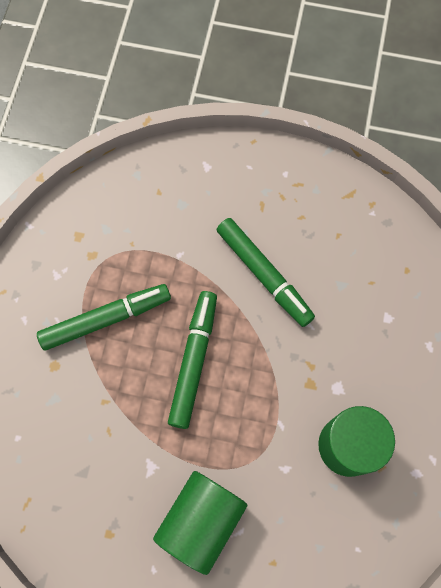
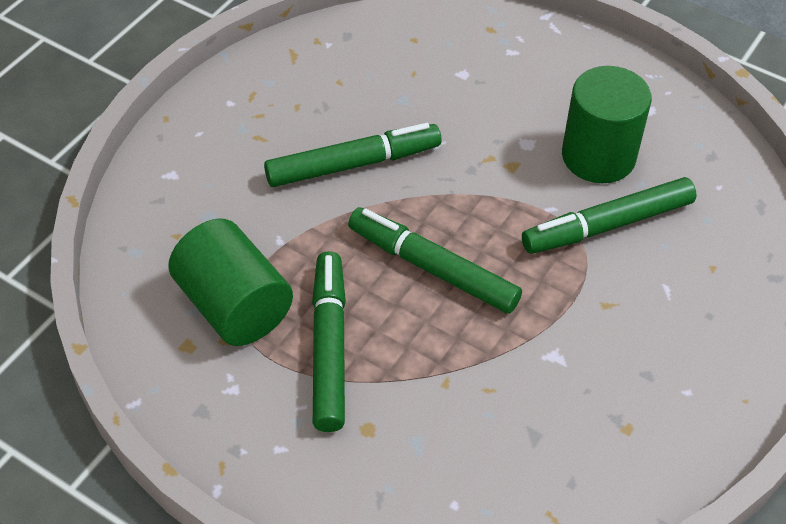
camera: 70 degrees left, 20 degrees down
(201, 521) = (641, 322): green cylinder -> green cylinder (234, 306)
(281, 471) = (607, 225): none -> green marker

